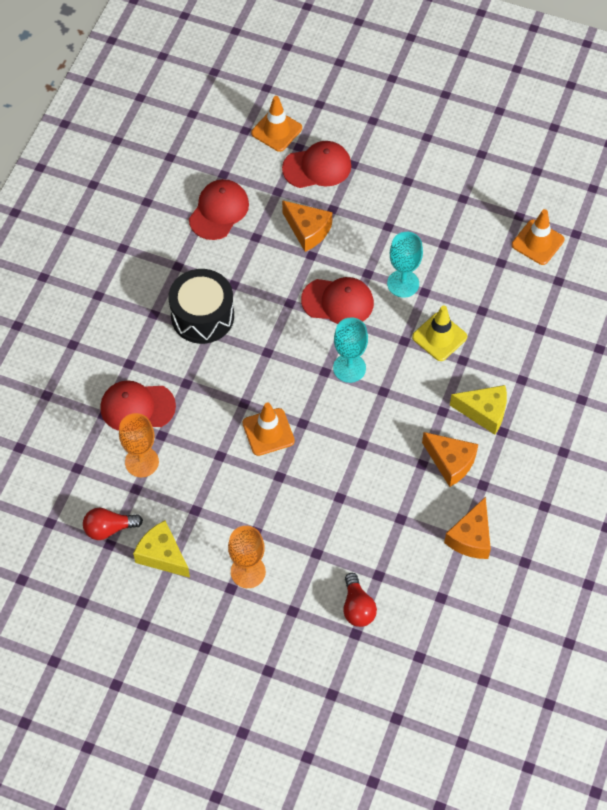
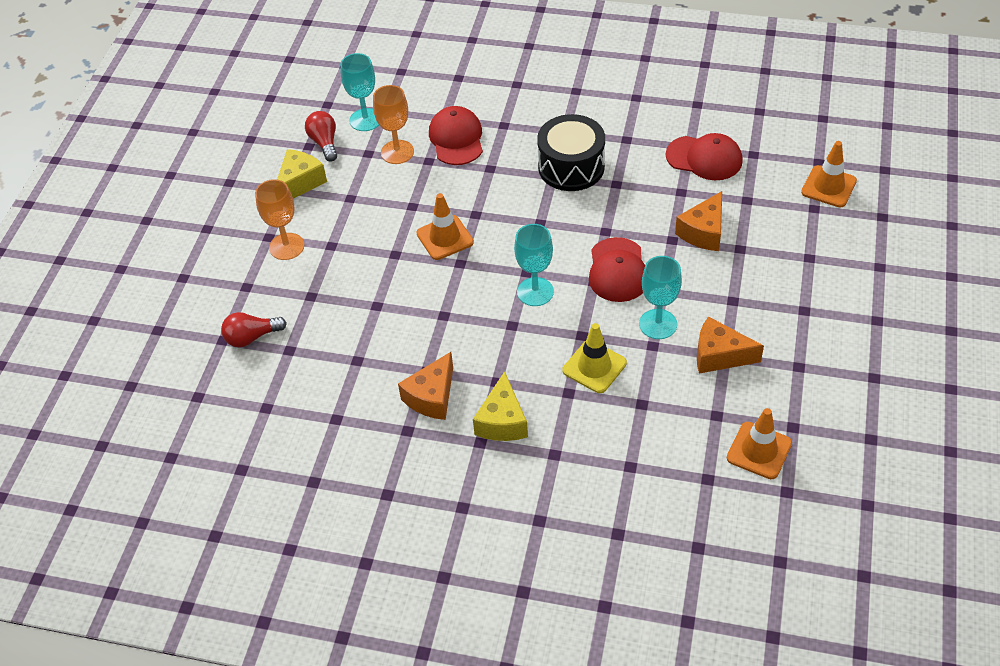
camera: 85 degrees right, 10 degrees down
(85, 487) = (365, 120): none -> turquoise goblet
(317, 167) = (792, 227): red cap -> none
(471, 537) = (340, 426): orange cheese -> orange cheese (719, 355)

